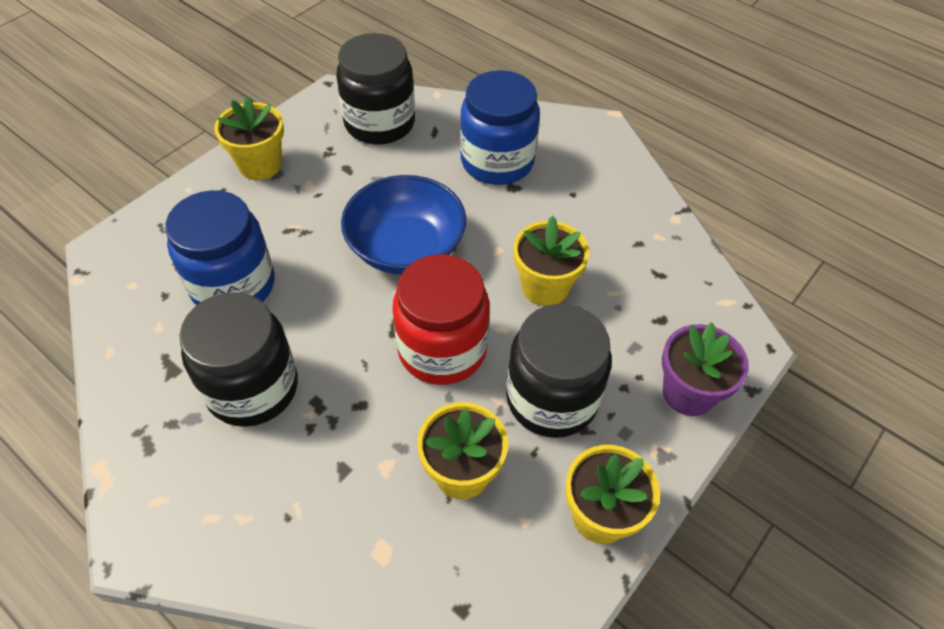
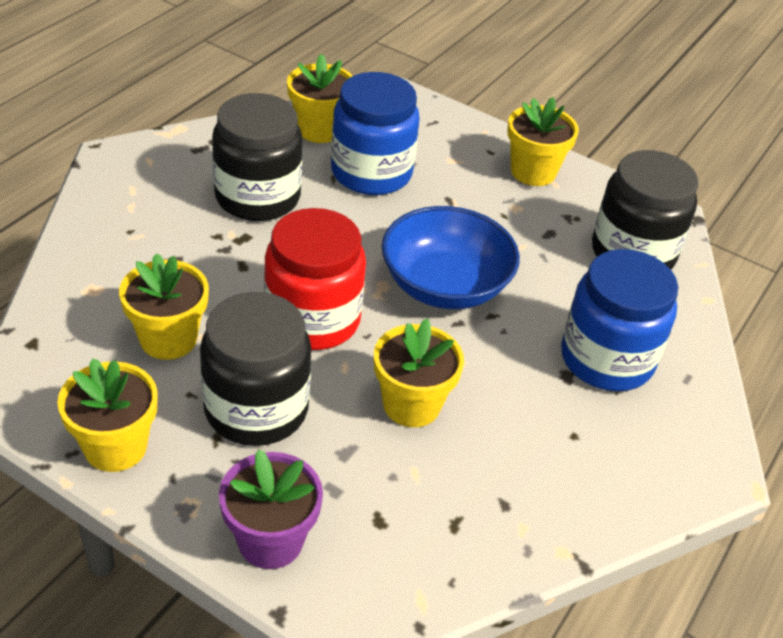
camera: 80 degrees right, 10 degrees down
(145, 324) = (319, 129): none -> yellow flower pot

